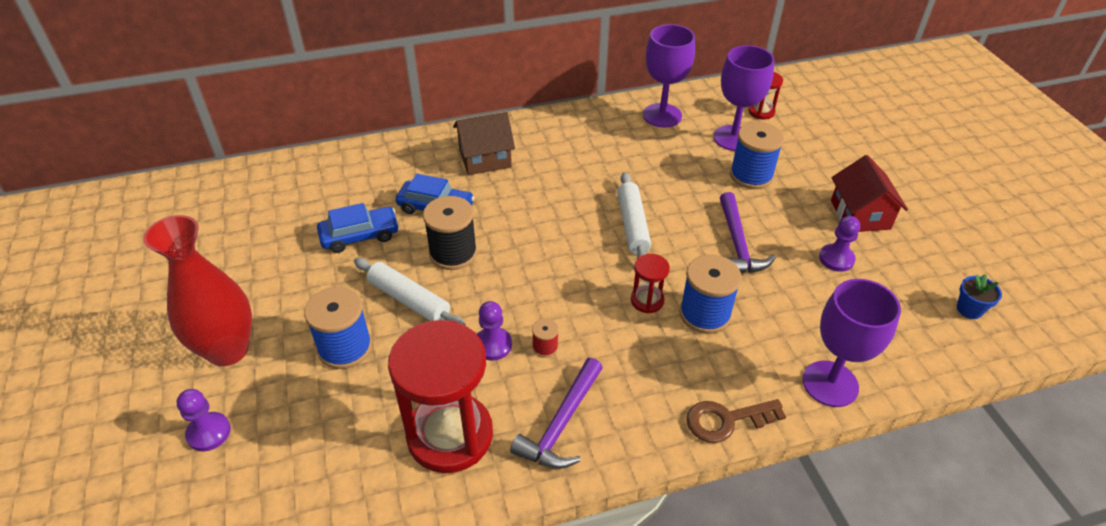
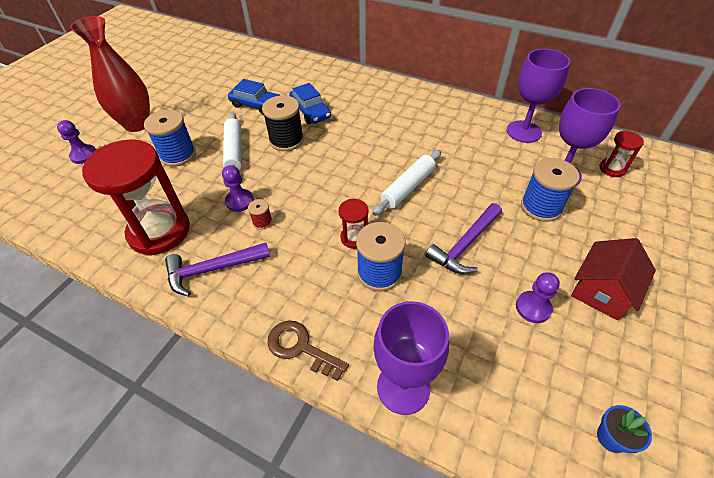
camera: 45 degrees right, 5 degrees up
(485, 158) = (371, 99): brown house -> none

